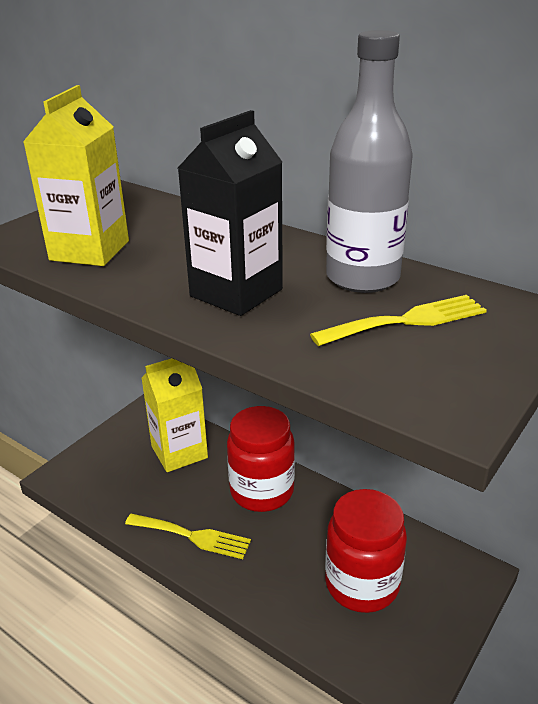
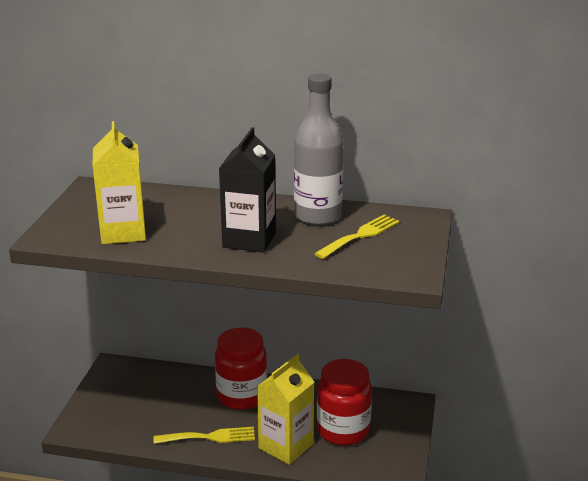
camera: 25 degrees left, 5 degrees down
(179, 452) = (160, 387): yellow carton -> yellow carton (286, 446)

